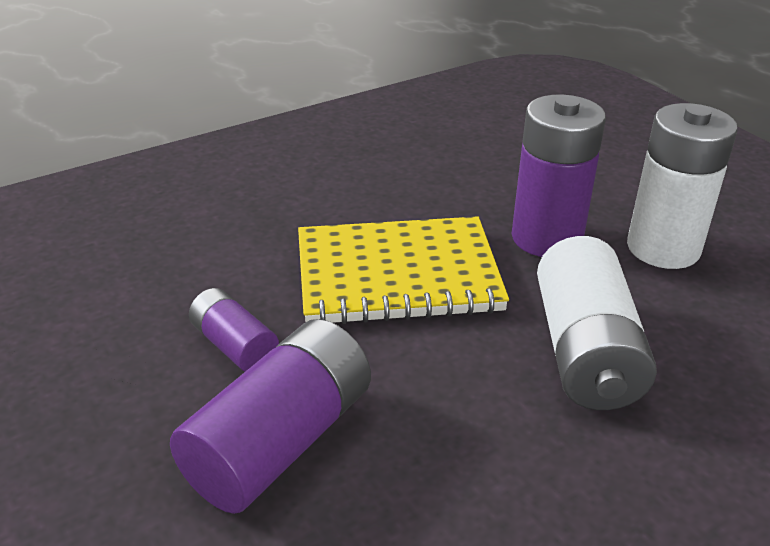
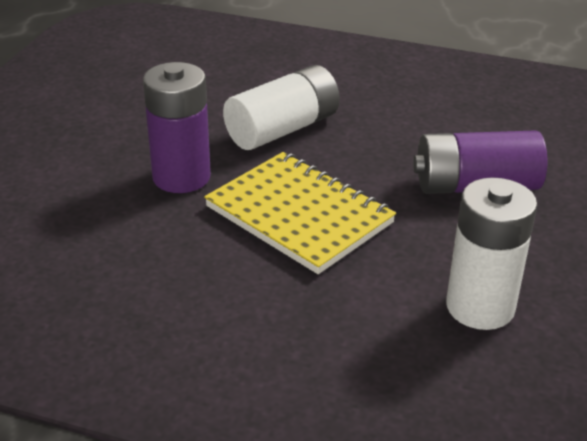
camera: 130 degrees left, 0 degrees up
(234, 346) = (446, 239): purple battery -> none
(663, 248) = (143, 134): white battery -> white battery (480, 307)

